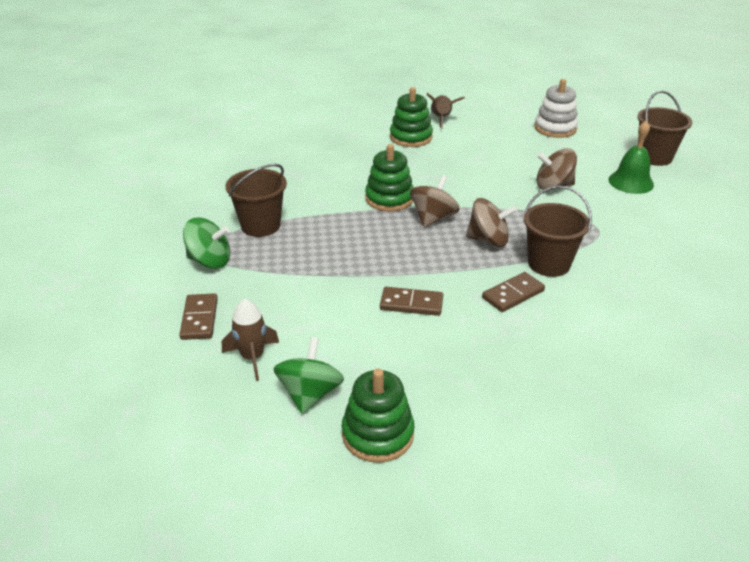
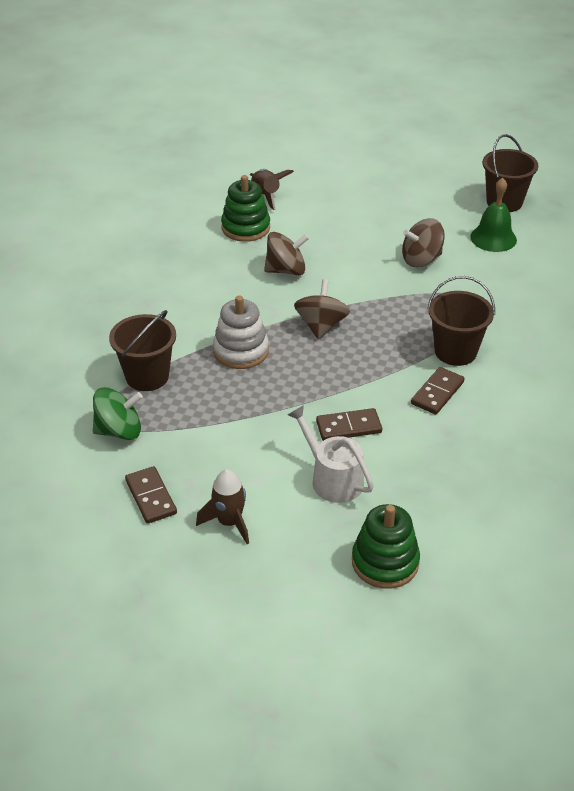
camera: 20 degrees left, 5 degrees up
(310, 394) = (304, 542): green spinning top -> none
(370, 344) = (332, 479): none -> white watering can
(389, 199) = (264, 312): green stacking toy -> none
(488, 240) = (387, 338): brown spinning top -> brown spinning top (286, 270)
(555, 128) = (392, 184): white stacking toy -> white stacking toy (241, 351)

